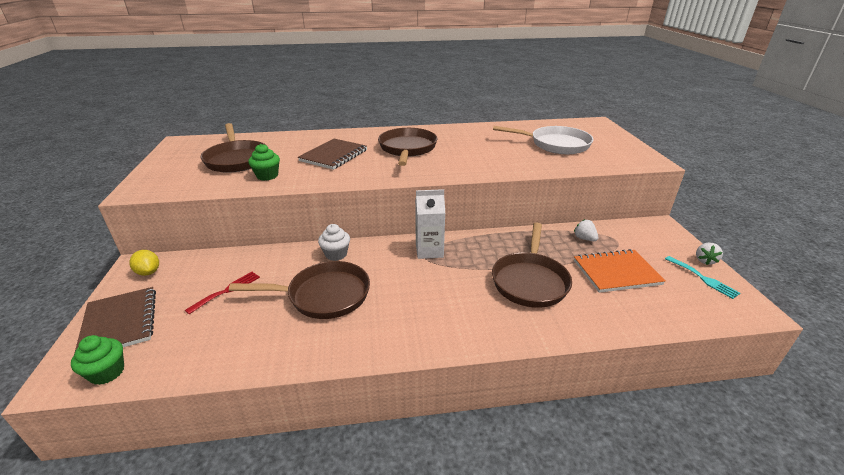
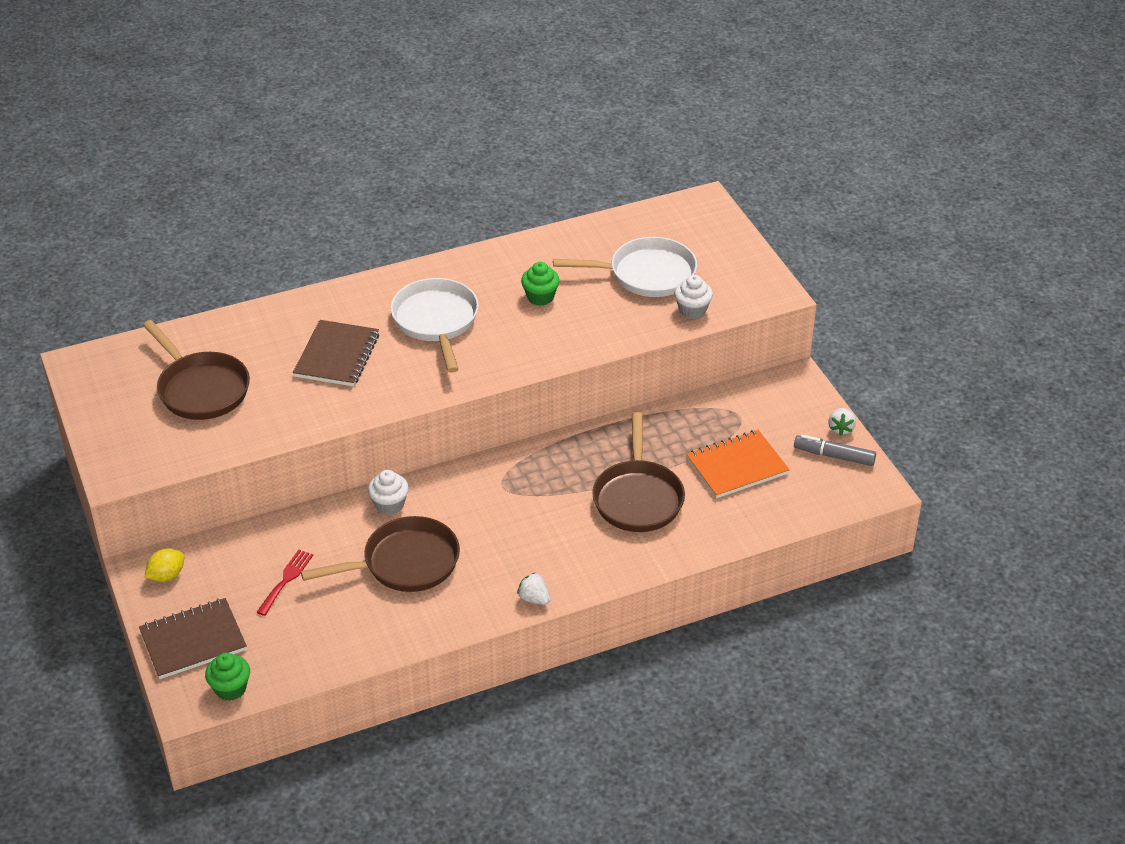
camera: 15 degrees left, 10 degrees up
(119, 323) = (193, 641): brown notebook -> brown notebook turned 75 degrees counterclockwise
(148, 272) = (167, 575): yellow lemon -> yellow lemon turned 75 degrees counterclockwise
(267, 176) = (270, 414): green cupcake -> green cupcake (540, 297)
(407, 149) = (436, 321): brown pan -> white pan
(429, 250) = (506, 476): white carton -> none
(584, 238) = (699, 420): white strawberry -> white strawberry (534, 599)
(588, 163) = (692, 310): none -> white cupcake
(703, 278) = (834, 456): turquoise fork -> grey marker

